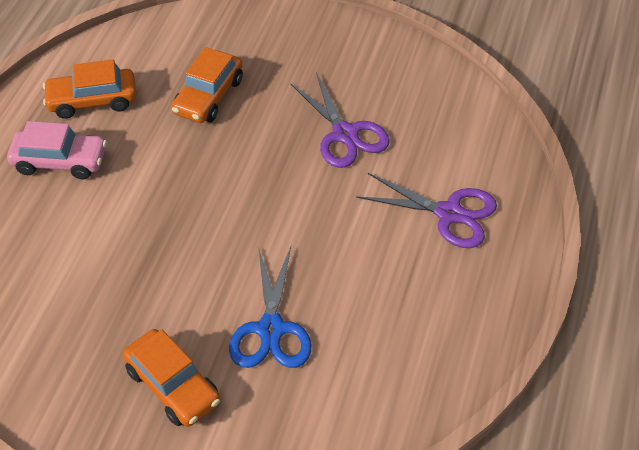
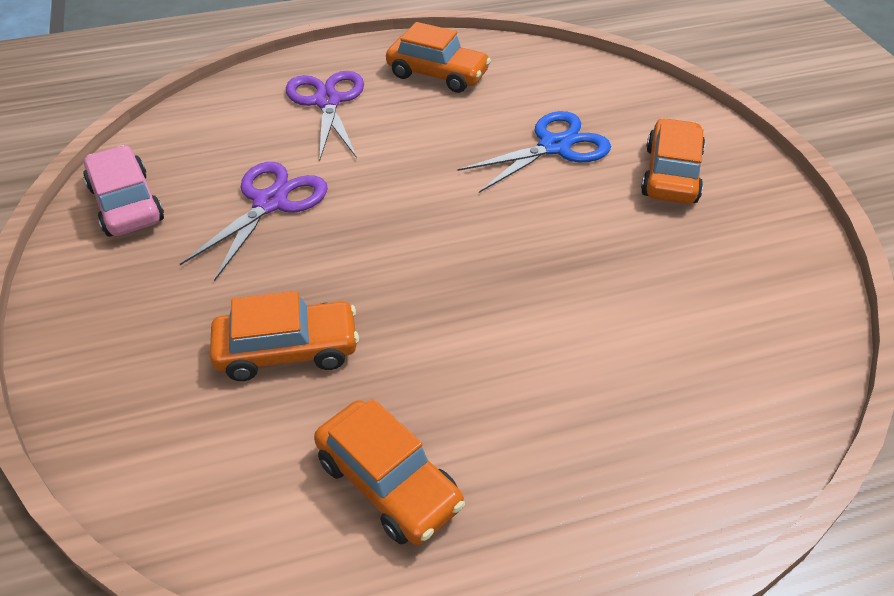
camera: 125 degrees left, 5 degrees down
(60, 161) = (525, 440): pink car -> pink car (126, 204)
(437, 308) = (437, 74): none -> orange car

